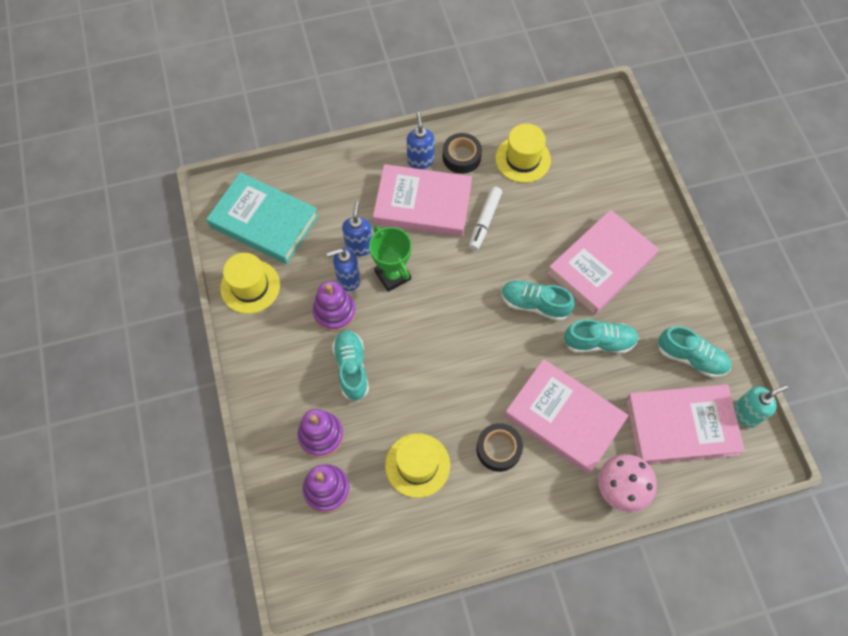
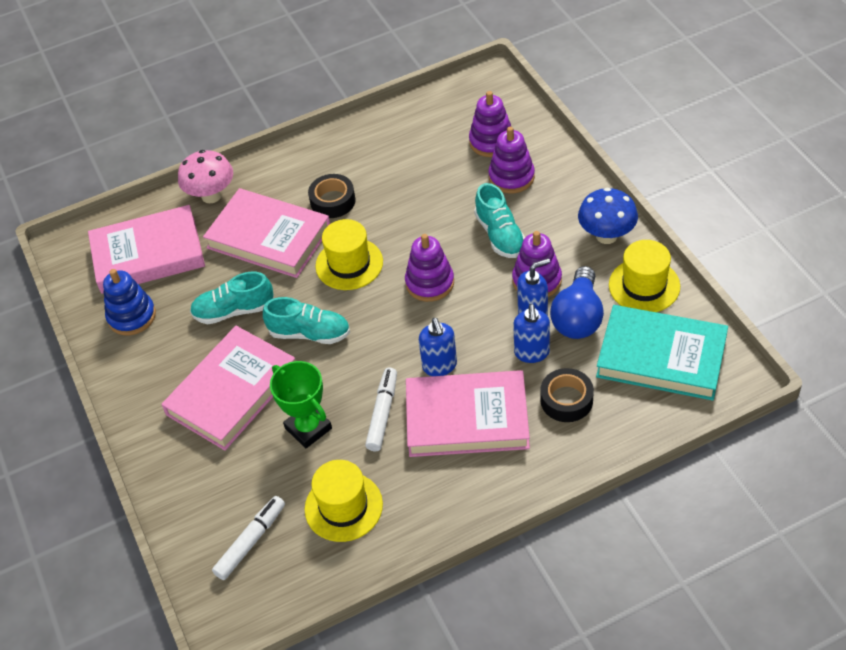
camera: 175 degrees right, 15 degrees down
(260, 344) = (606, 236): none -> blue mushroom
(313, 269) = (578, 317): none -> blue light bulb
(392, 275) = (482, 330): green trophy -> green trophy (308, 428)
(417, 465) = (410, 174): yellow hat -> yellow hat (349, 264)
(420, 160) = (485, 476): blue soap dispenser -> blue soap dispenser (439, 366)
(425, 331) = (430, 283): none -> purple stacking toy
(461, 157) = (429, 492): black tape -> black tape (566, 400)
(589, 149) = (251, 541): none -> white marker
(691, 357) = (132, 316): turquoise shoe -> blue stacking toy
(746, 413) = (79, 278): turquoise soap dispenser -> none

